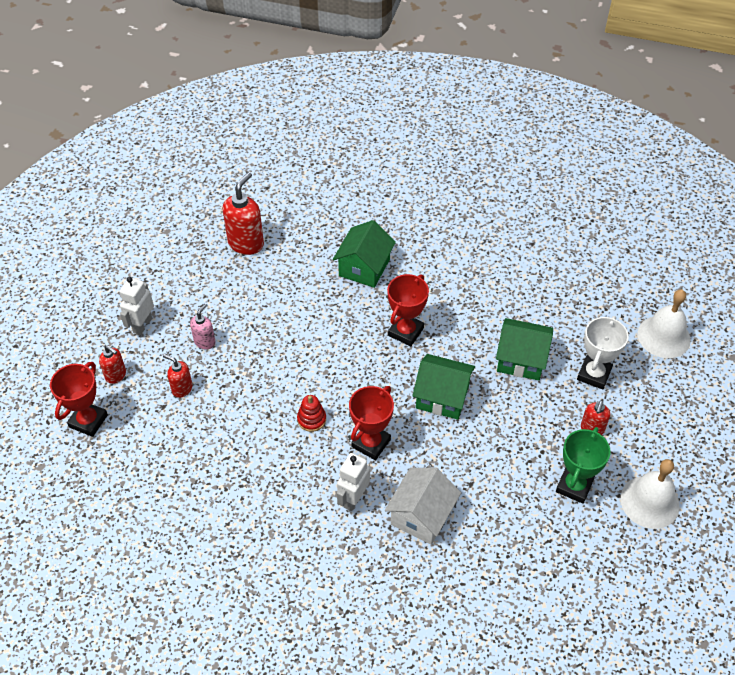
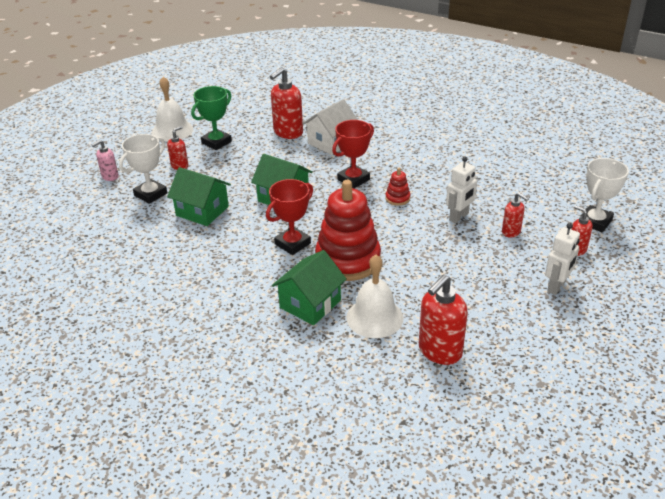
camera: 165 degrees left, 15 degrees down
(88, 421) = (595, 222): red trophy -> white trophy
(205, 342) = (490, 263): pink soap dispenser -> pink soap dispenser (110, 177)
(344, 321) = (348, 260): none -> red stacking toy
(353, 498) = (377, 155): white robot -> white robot (459, 217)
(489, 527) = (288, 133): none -> red soap dispenser
(664, 336) = (70, 209): white bell -> white bell (374, 317)

